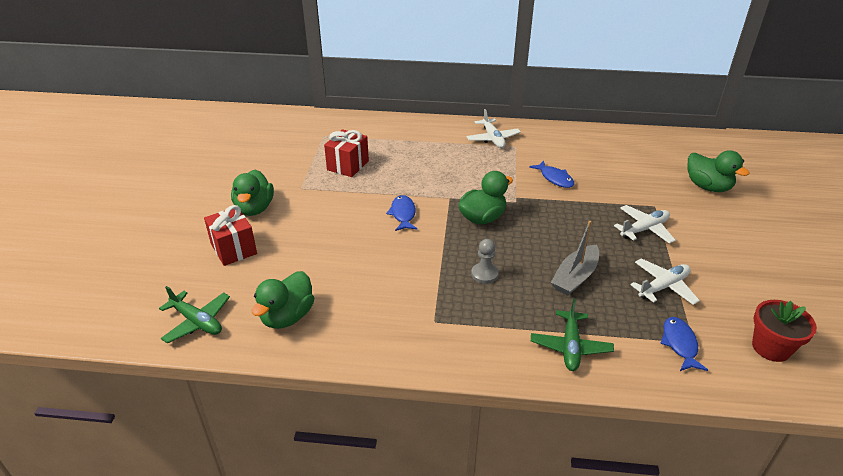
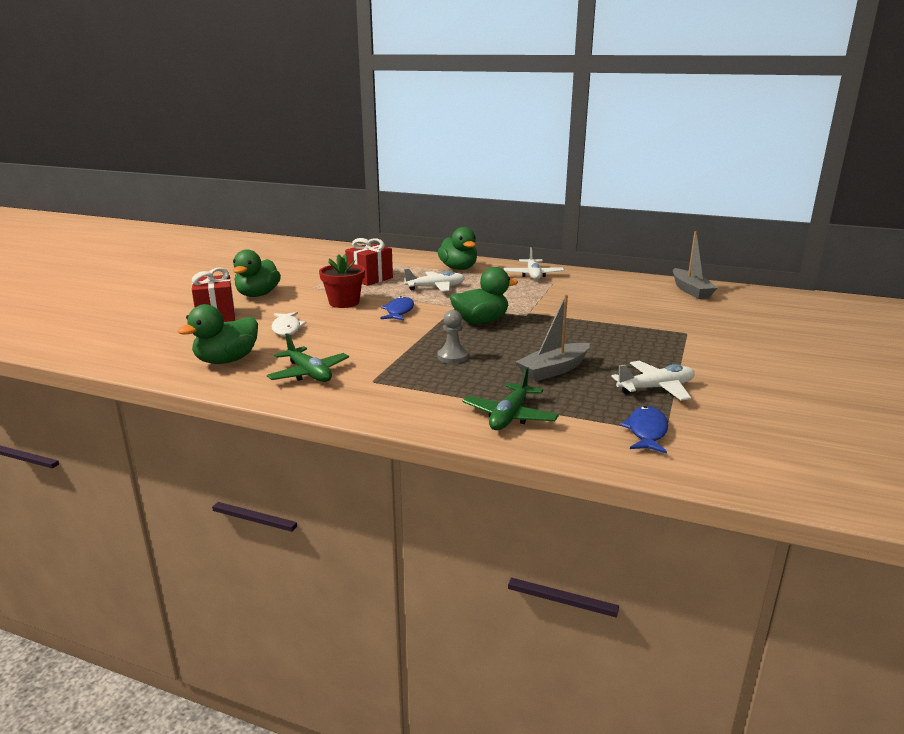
camera: 15 degrees right, 15 degrees down
(197, 322) = (140, 353): green plane -> green plane (309, 373)
(314, 258) = (287, 328): none -> white fish
(554, 178) = (582, 304): blue fish -> none
(633, 143) = (690, 290): none -> grey boat
(644, 229) = (662, 347): white plane -> white plane (435, 288)
(707, 187) = (763, 326): green duck -> green duck (458, 268)
(771, 347) = (768, 449): red flower pot -> red flower pot (344, 303)

